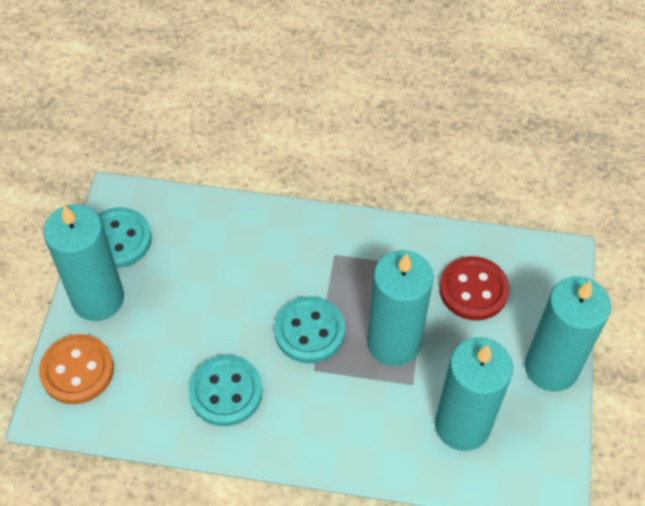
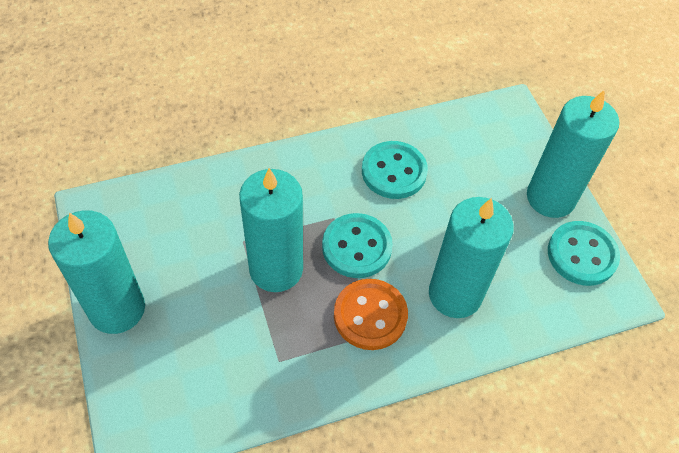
camera: 150 degrees right, 0 degrees up
(77, 370) = (516, 141): orange button -> orange button (370, 315)
(462, 425) = (185, 225): turquoise candle -> turquoise candle (455, 294)
(473, 290) = (220, 356): red button -> none

